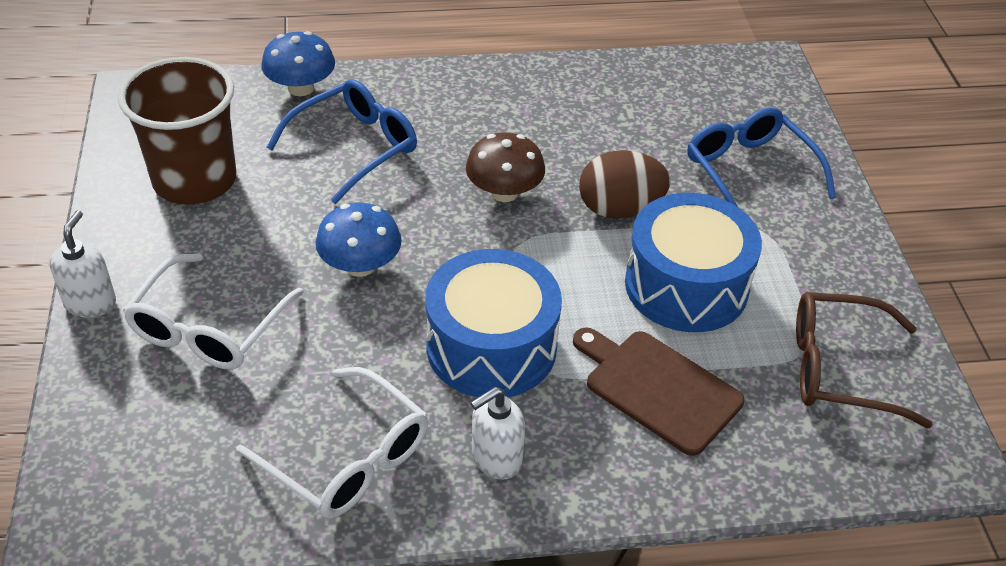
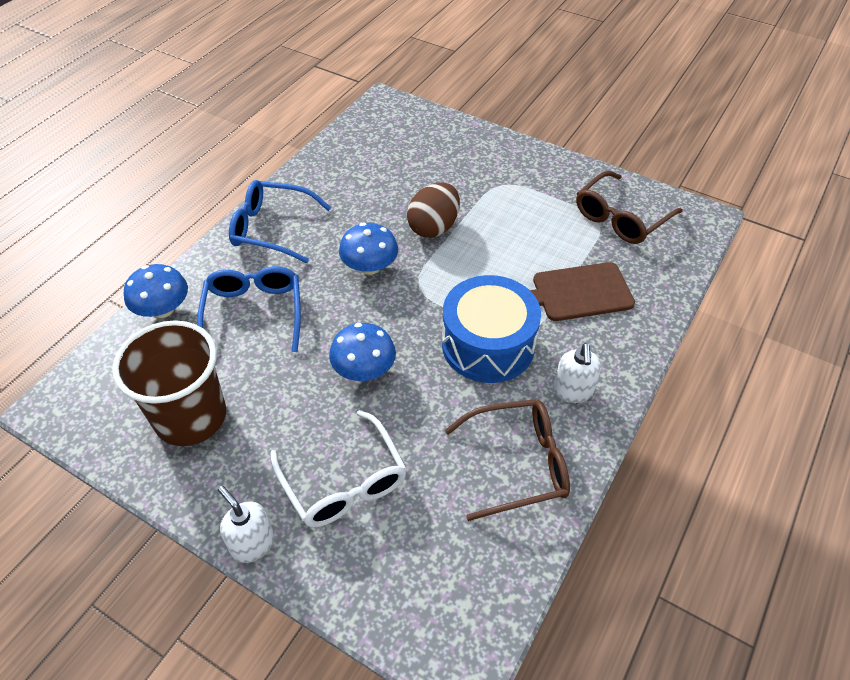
camera: 50 degrees left, 5 degrees up
(347, 458) = (518, 463): white glasses -> brown glasses
(504, 192) = (370, 267): brown mushroom -> blue mushroom
(686, 285) = (516, 237): blue drum -> none
(749, 172) = (457, 161): blue glasses -> blue glasses (272, 228)

